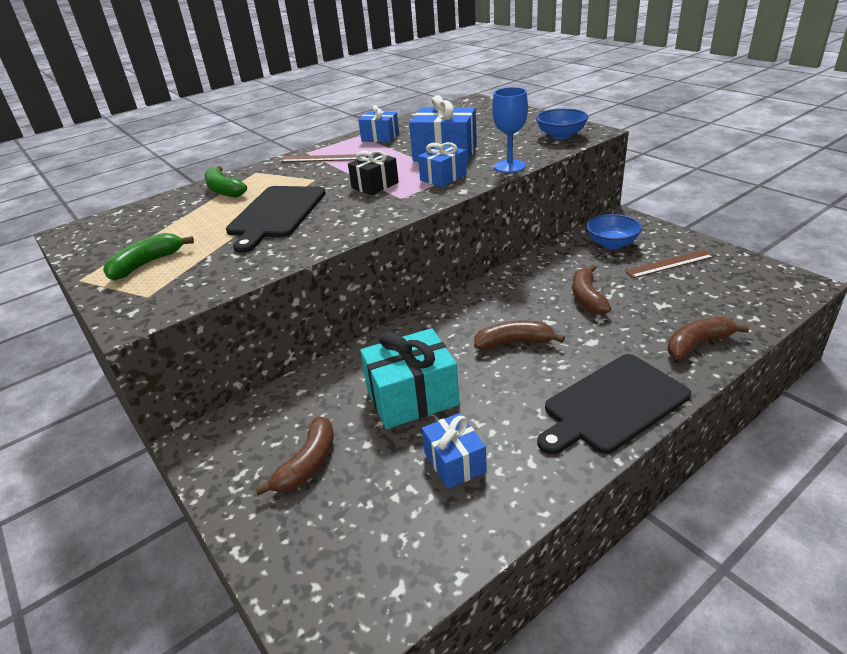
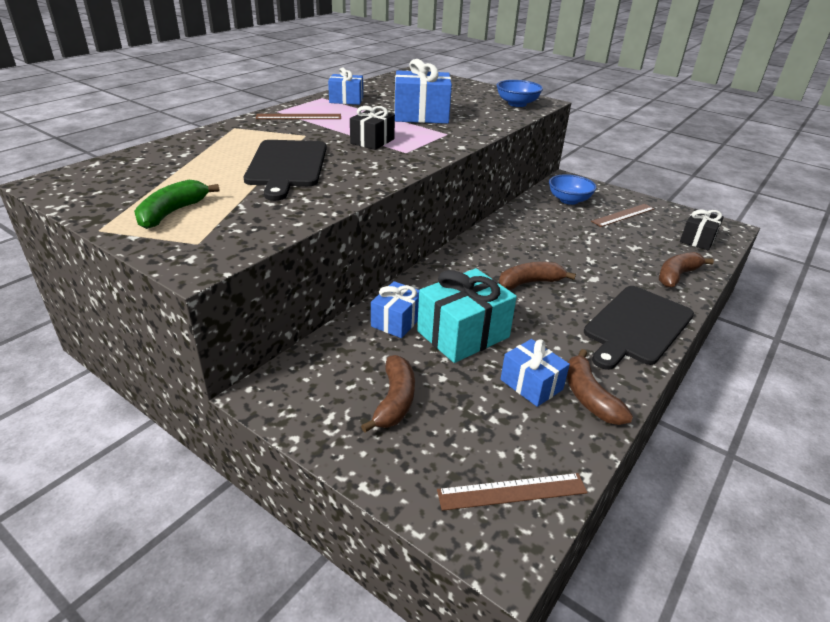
camera: 20 degrees left, 0 degrees up
(224, 190) = (211, 144): green banana -> none
(372, 581) = (512, 491): none -> brown ruler
(443, 177) = (434, 135): blue gift -> blue gift (397, 321)
(509, 166) = (489, 127): blue goblet -> none
(587, 297) = (571, 243): brown banana -> brown banana (589, 397)
(750, 298) = (697, 239): none -> black gift

